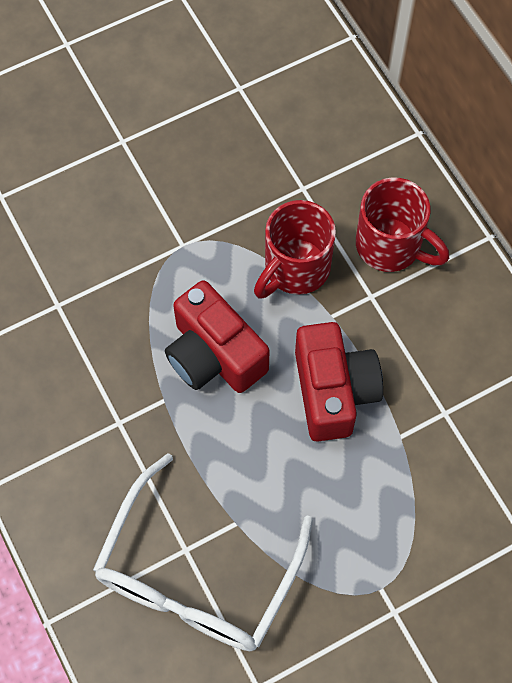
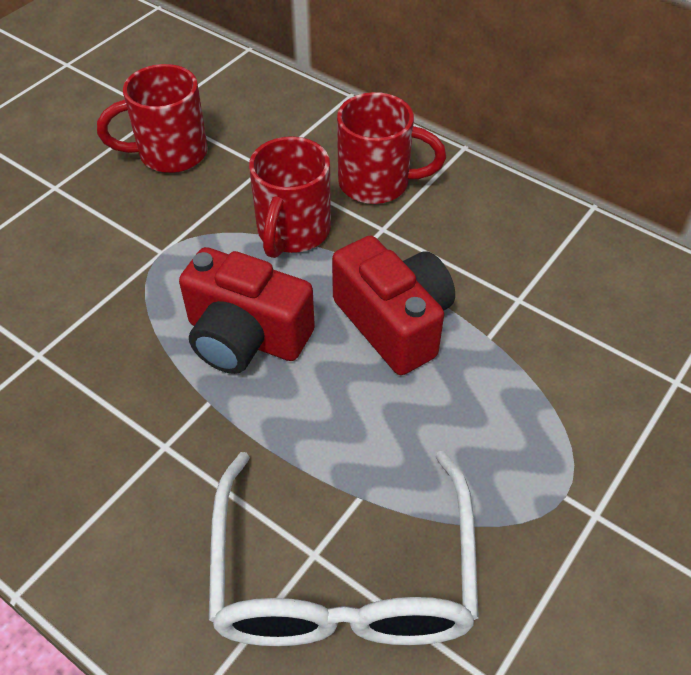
camera: 25 degrees left, 15 degrees down
(229, 141) = (169, 154): none -> red mug

